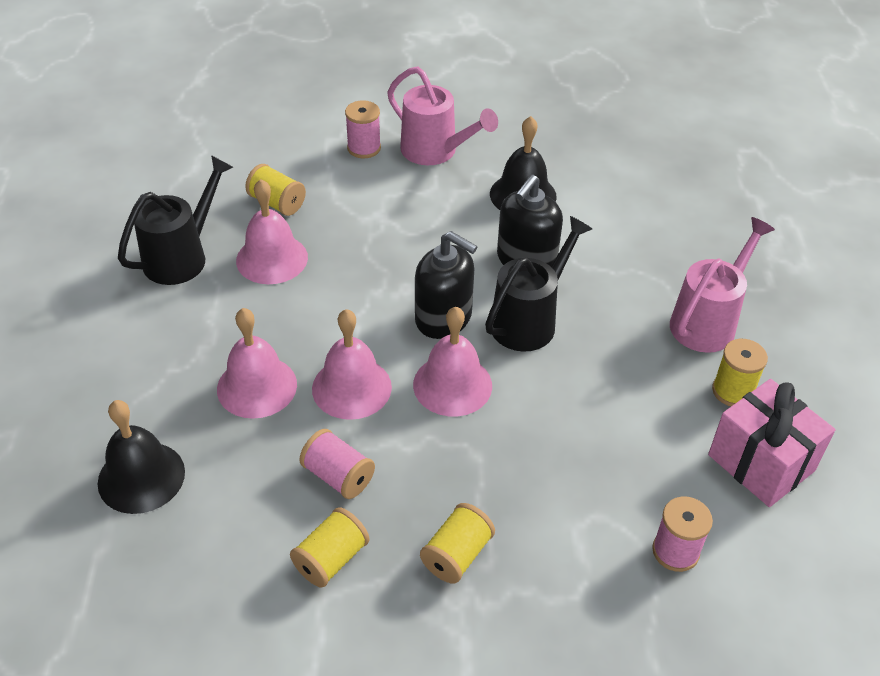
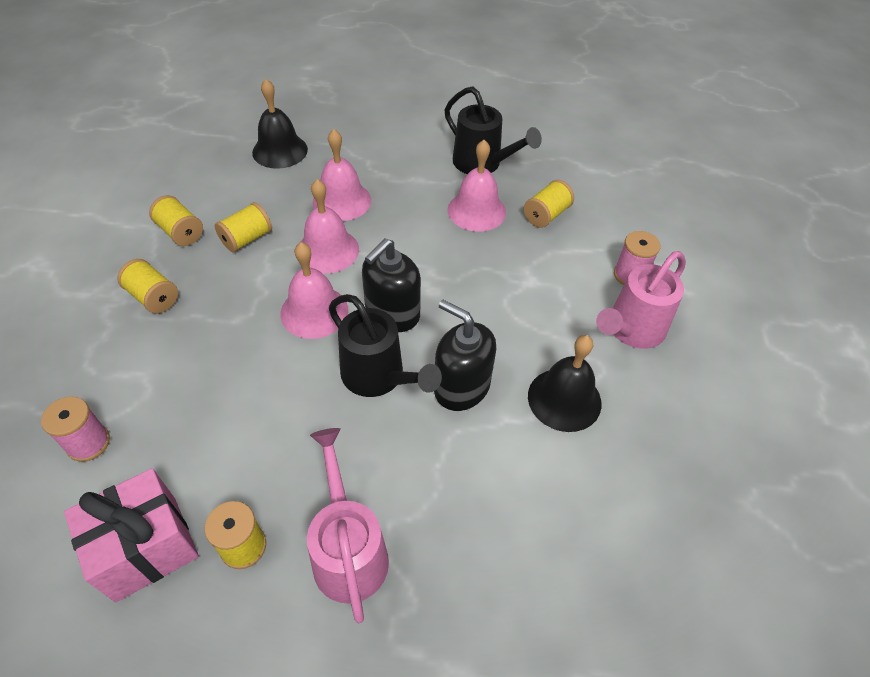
camera: 95 degrees right, 5 degrees up
(338, 476) = (247, 239): pink spool -> yellow spool
(708, 321) = (348, 549): pink watering can -> pink watering can turned 150 degrees counterclockwise

